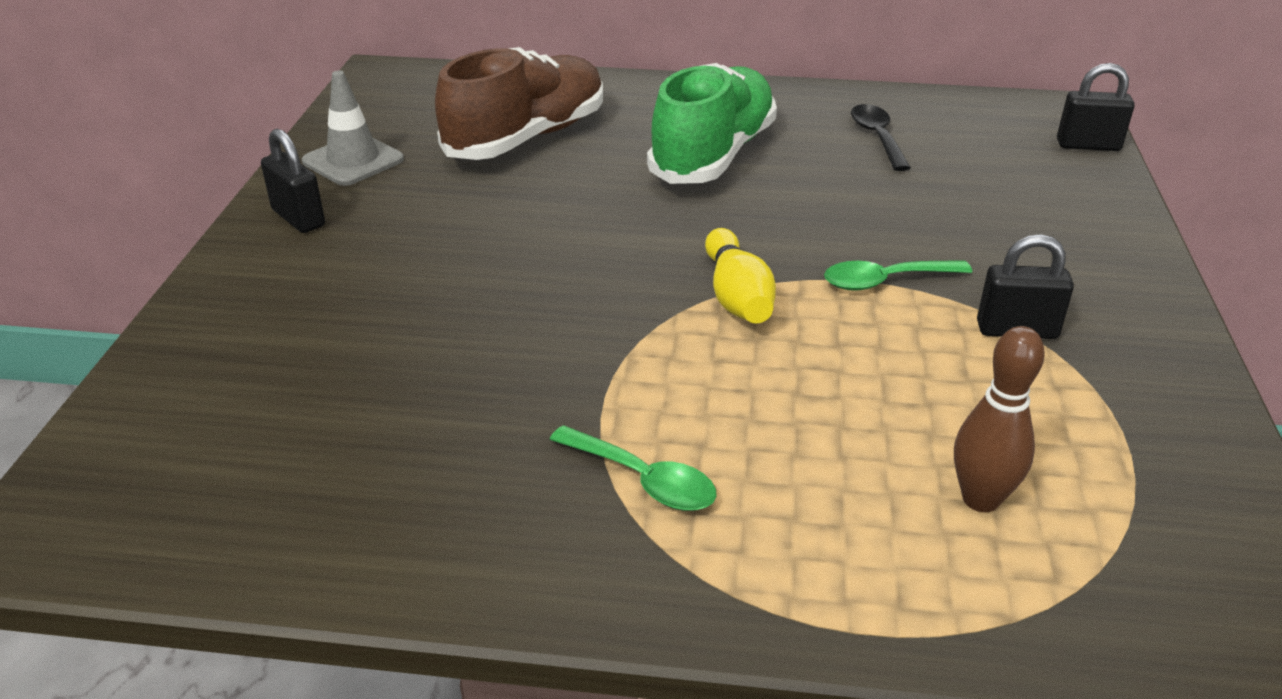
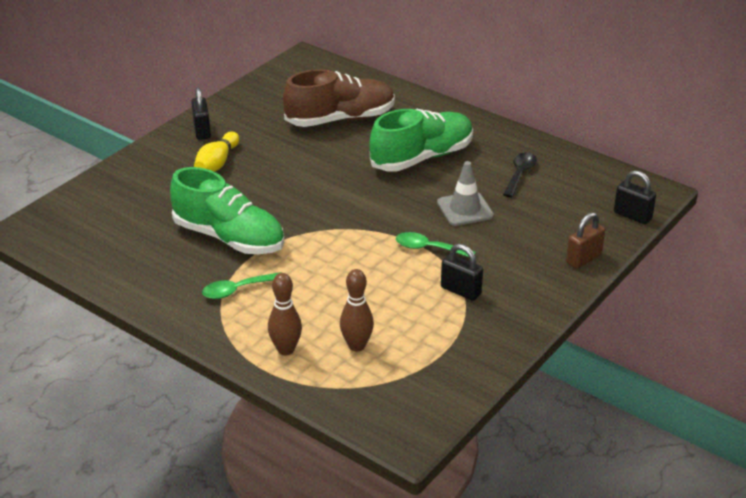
camera: 30 degrees right, 0 degrees up
(353, 160) = (249, 107): grey traffic cone -> grey traffic cone (465, 209)
(526, 383) = (229, 238): none -> green shoe
(643, 480) = (237, 290): green spoon -> green spoon turned 90 degrees clockwise
(737, 296) = (353, 232): yellow bowling pin -> yellow bowling pin (217, 163)
(867, 567) = (286, 349): none -> brown bowling pin
(1112, 221) = (583, 259): none -> brown padlock

